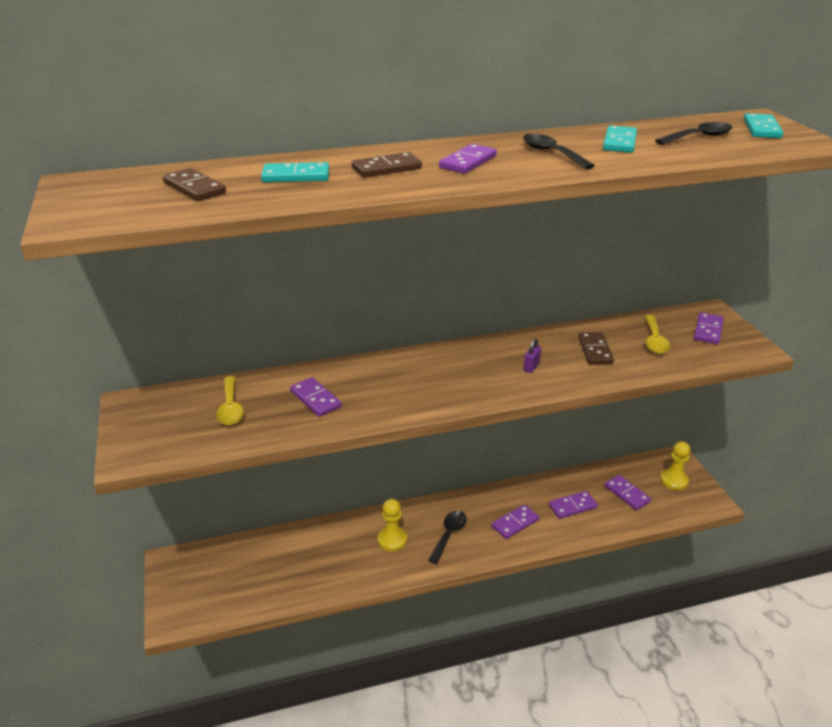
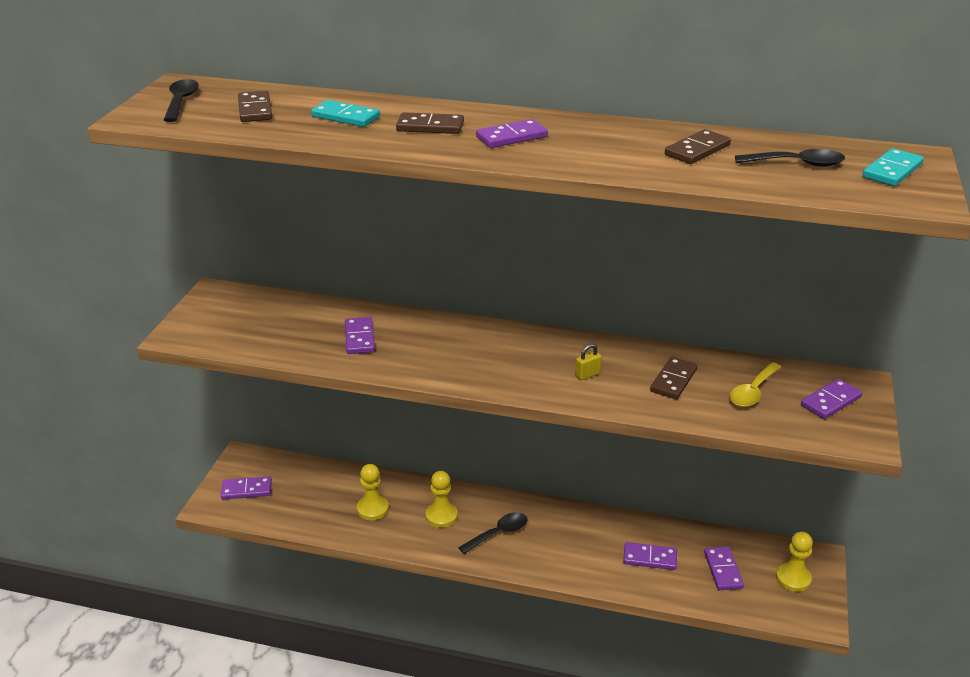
camera: 30 degrees right, 0 degrees up
(230, 408) = (285, 322): yellow spoon -> none
(329, 558) = (372, 509): none -> yellow pawn
(515, 523) = (573, 549): purple domino -> purple domino (246, 490)
(531, 367) = (587, 375): purple padlock -> yellow padlock
(552, 153) = (606, 146): black spoon -> black spoon (181, 101)
(619, 142) = (697, 150): turquoise domino -> brown domino

